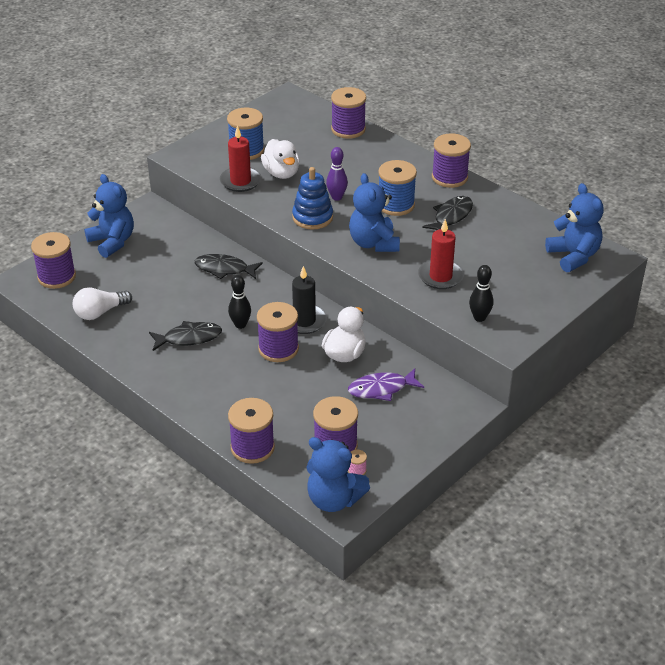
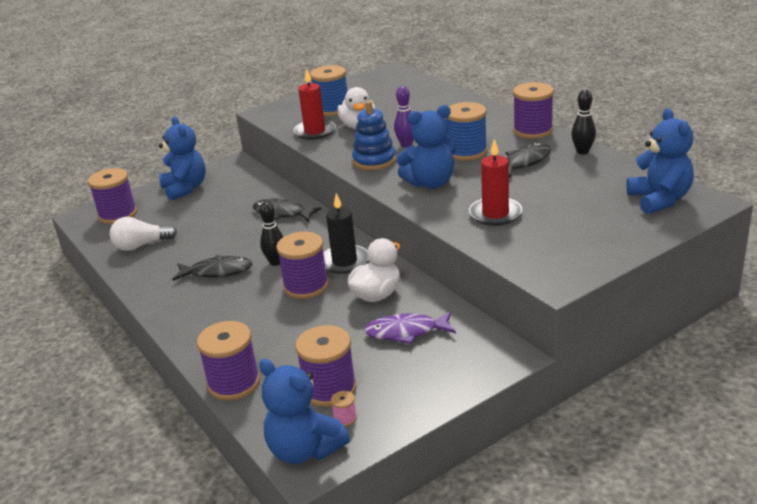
camera: 15 degrees right, 10 degrees down
(348, 129) = (439, 94): purple spool -> none
(373, 243) = (430, 183): blue teddy bear -> blue teddy bear turned 105 degrees counterclockwise
(479, 317) = (529, 254): black bowling pin -> black bowling pin (582, 152)

